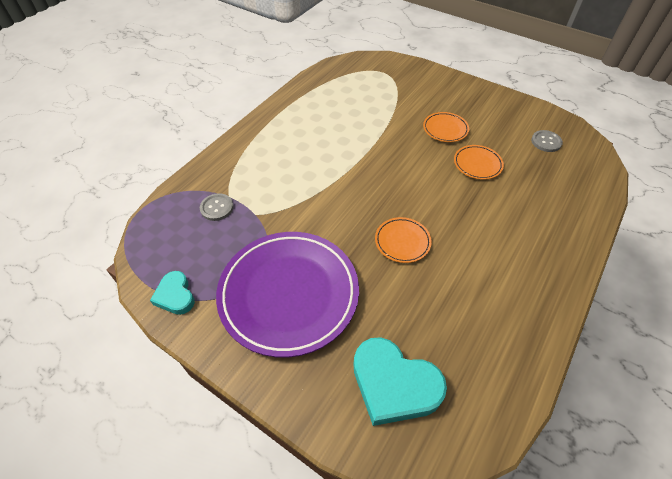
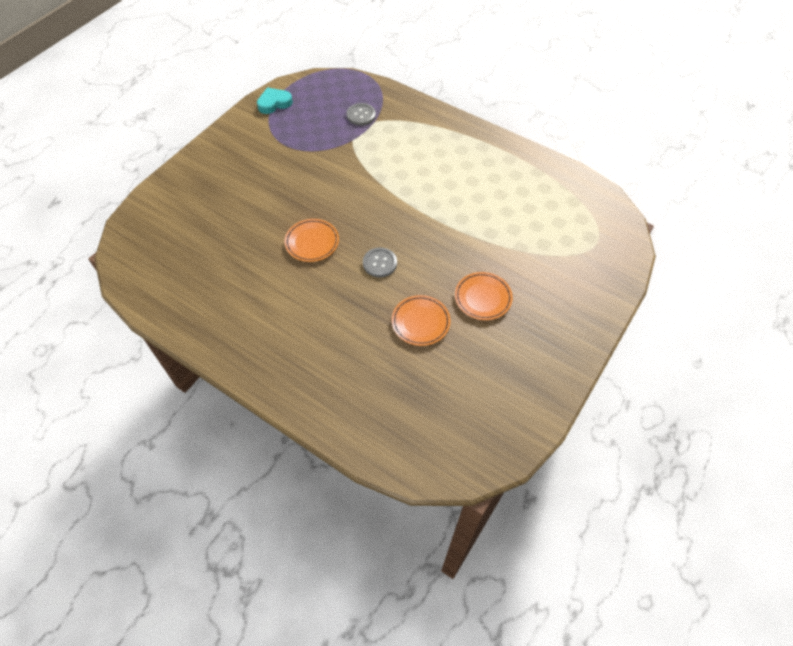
camera: 90 degrees right, 5 degrees up
(289, 294) = (266, 165): purple plate -> none
(394, 384) = (177, 227): turquoise heart -> none
(546, 142) = (466, 409): grey button -> grey button (380, 263)

